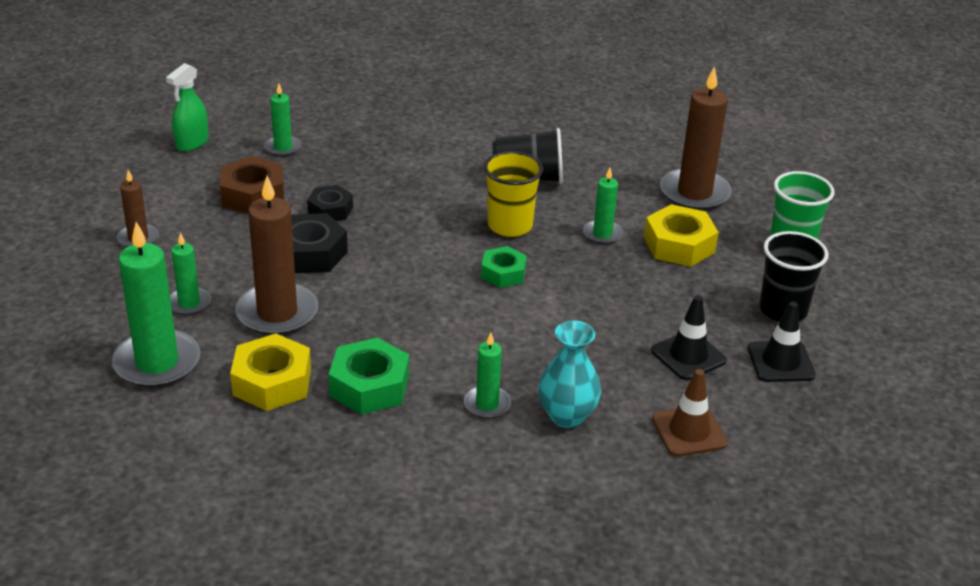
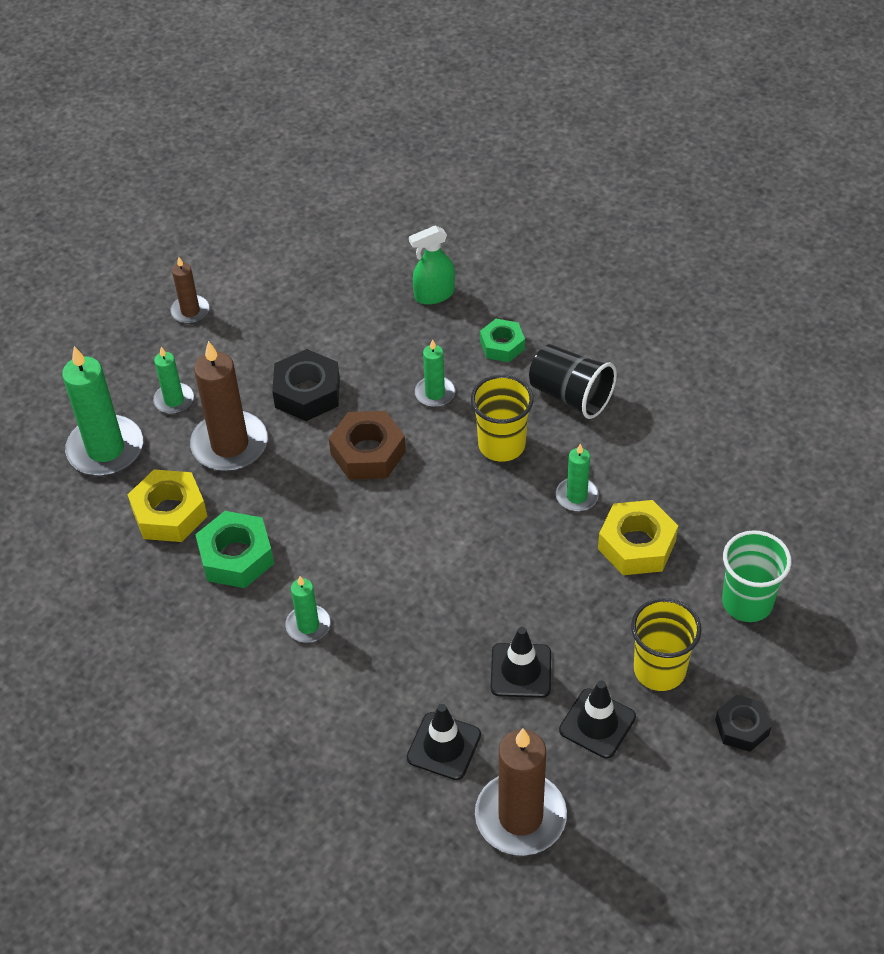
camera: 40 degrees right, 15 degrees up
(192, 143) = (315, 219): green spray bottle -> green spray bottle (434, 294)
(253, 195) = (316, 304): brown nut -> brown nut (368, 453)
(283, 148) = (385, 259): green candle -> green candle (435, 393)
(330, 210) = (364, 351): black nut -> black nut (742, 727)
(503, 273) = (446, 496): green nut -> green nut (502, 345)
(567, 416) = (360, 673): turquoise vase -> none
(689, 431) = (444, 746): brown traffic cone -> black traffic cone
(694, 193) = (715, 491): brown candle -> brown candle (520, 816)
(783, 310) = (659, 670): black cup -> yellow cup

